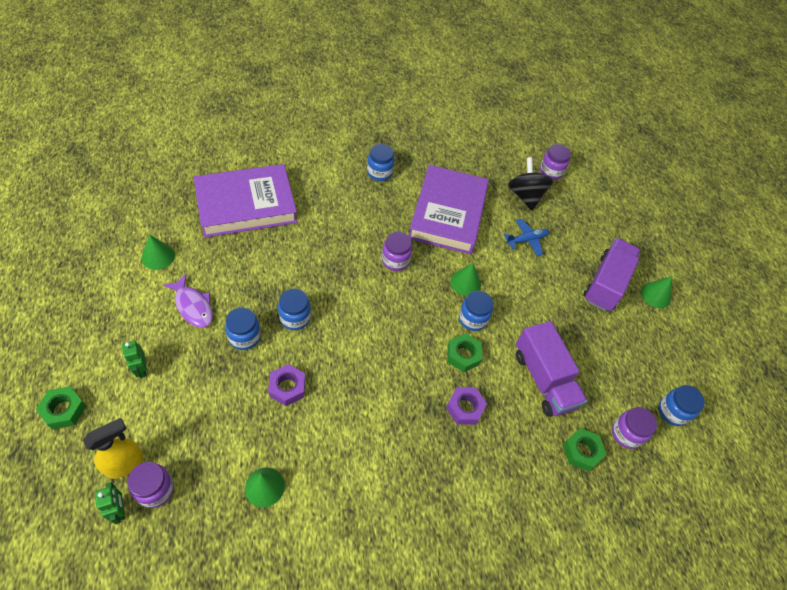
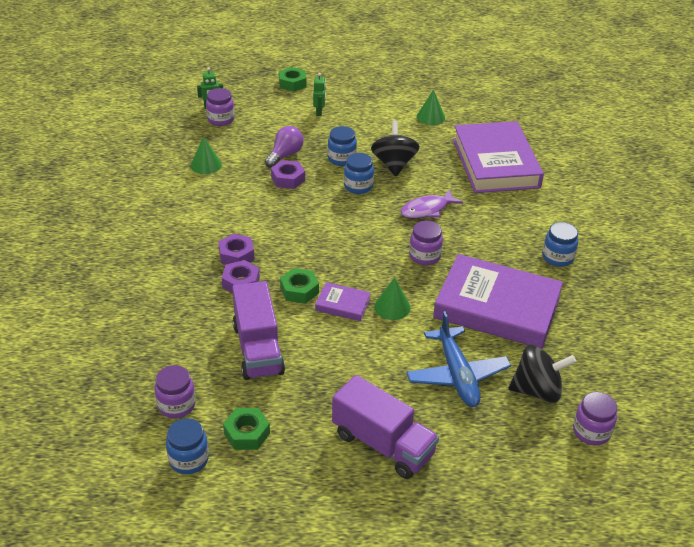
camera: 105 degrees right, 15 degrees down
(125, 463) = (244, 107): yellow spray bottle -> none
(141, 369) = (319, 112): green robot -> green robot turned 105 degrees clockwise
(193, 306) = (376, 134): purple fish -> purple fish (427, 210)
(239, 397) = (285, 155): none -> purple light bulb
(253, 288) = (394, 164): none -> black spinning top
(426, 419) = (236, 255): none -> purple nut
(472, 319) = (342, 304): blue jar -> purple book
(526, 240) = (457, 375): blue plane -> blue plane, size x1.65
(544, 379) = (258, 349): purple truck -> purple truck turned 90 degrees counterclockwise
(581, 451) = (170, 361): green nut -> green nut (247, 433)
(655, 295) = (360, 499): green cone -> none

